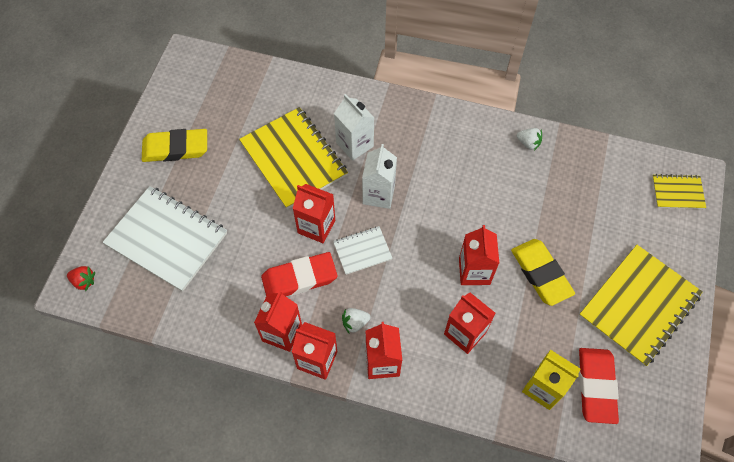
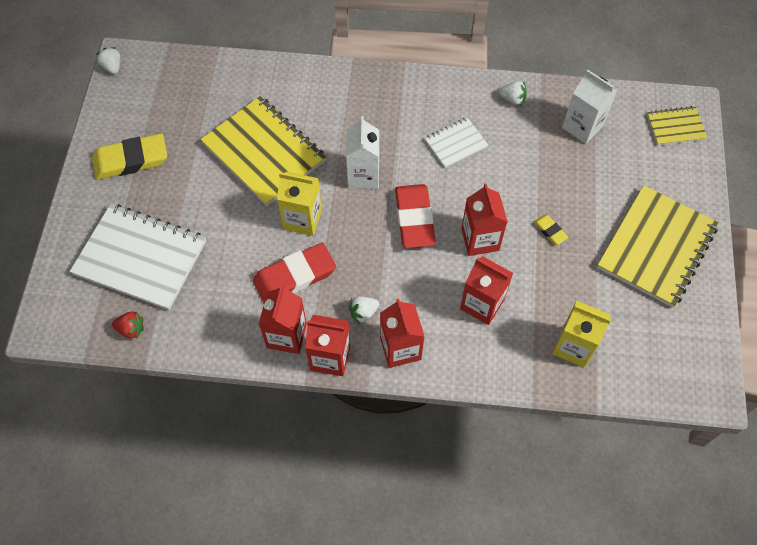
camera: 10 degrees left, 0 degrees up
(84, 281) = (56, 317): red strawberry -> red strawberry (131, 329)
(176, 61) = (112, 67): none -> white strawberry
(316, 226) = (302, 219): red carton -> yellow carton
(354, 144) = (327, 127): white carton -> white carton (582, 127)
(362, 251) = (357, 237): white notebook -> white notebook (455, 143)
(541, 273) = (550, 231): yellow eraser -> yellow eraser, size x0.47
(596, 386) = (627, 335): red eraser -> red eraser (414, 218)

